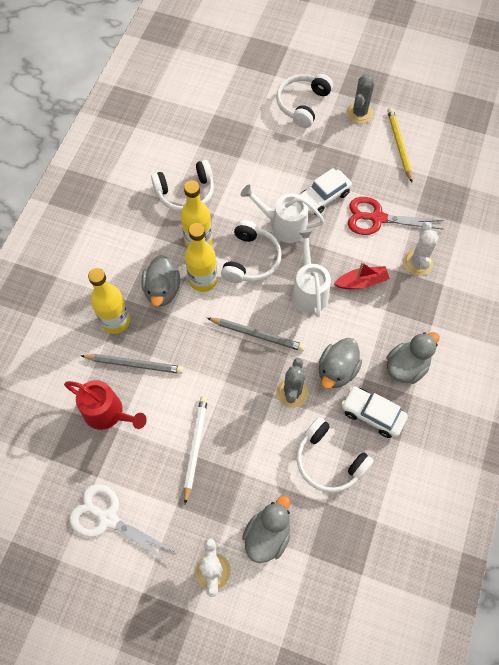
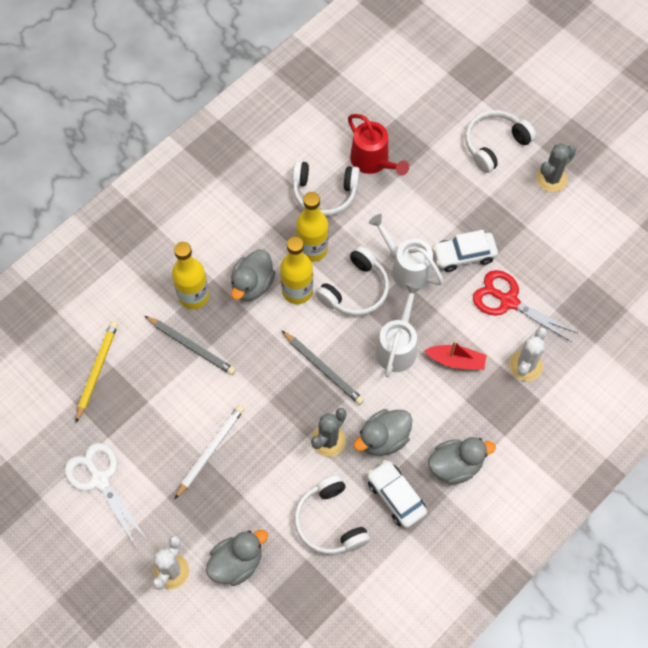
camera: 25 degrees right, 0 degrees up
(108, 413) = (145, 382): red watering can -> red watering can (373, 161)
(399, 145) = (575, 231): yellow pencil -> yellow pencil (97, 370)

